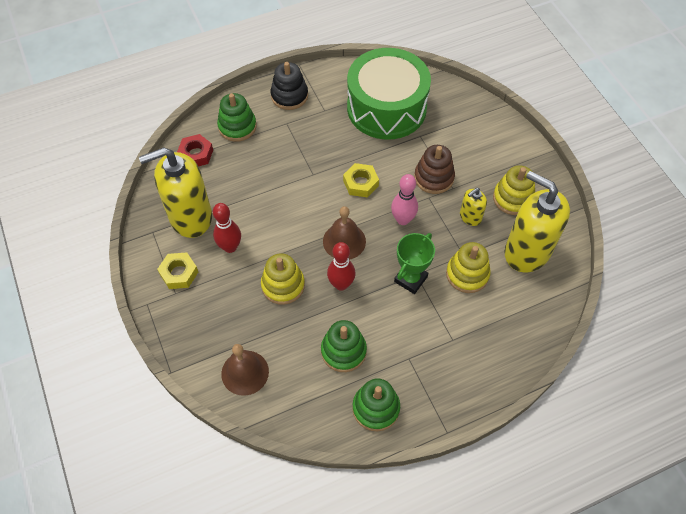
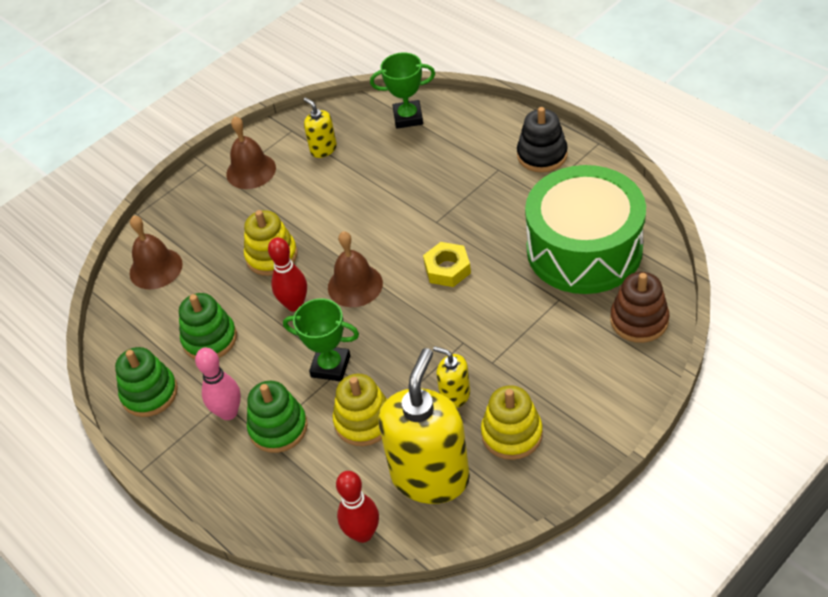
camera: 75 degrees right, 10 degrees down
(179, 273) = (251, 171): yellow nut -> brown bell
(190, 217) = (323, 149): yellow soap dispenser -> yellow soap dispenser, size x0.46
(196, 154) = (408, 117): red nut -> green trophy
(230, 247) = (301, 195): red bowling pin -> red bowling pin (363, 533)
(237, 127) = (466, 132): green stacking toy -> green stacking toy (278, 428)
(403, 219) = (414, 328): pink bowling pin -> pink bowling pin (228, 412)
(434, 178) = (497, 336): brown stacking toy -> brown stacking toy (639, 320)

